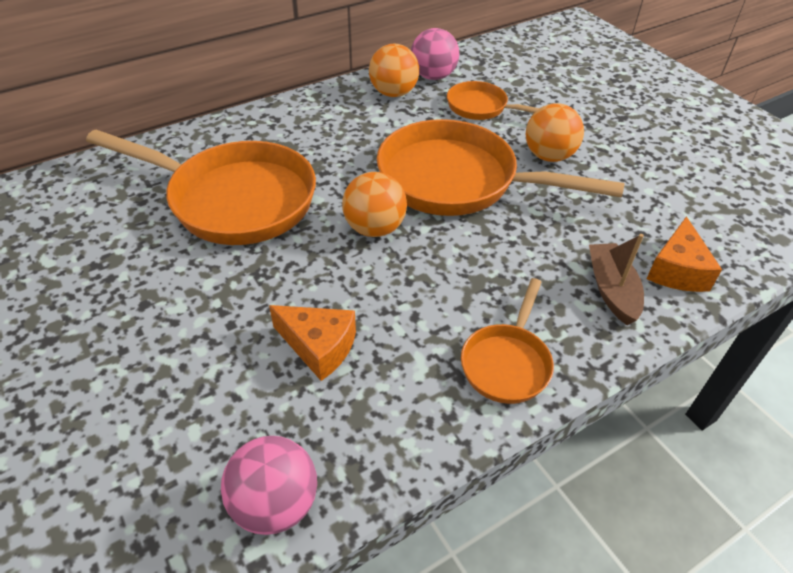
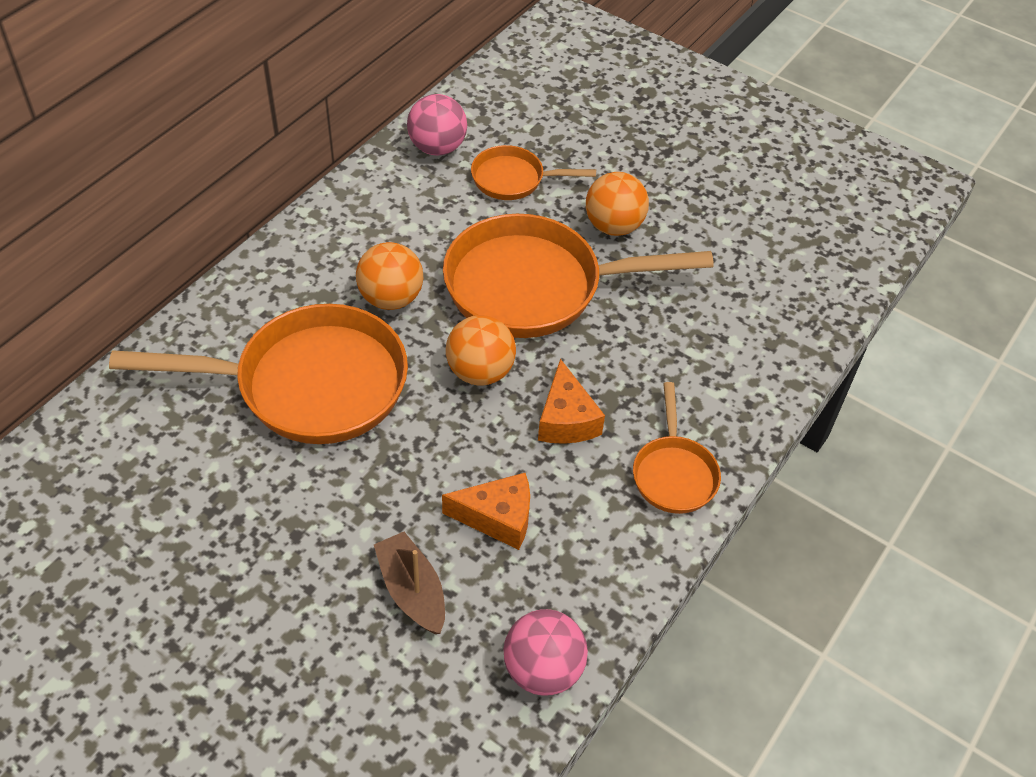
camera: 25 degrees left, 5 degrees up
(393, 93) = (404, 186): orange ball -> orange ball (391, 298)
(611, 290) = (734, 367): brown boat -> brown boat (412, 591)
(677, 270) = (784, 327): orange cheese -> orange cheese (566, 419)

